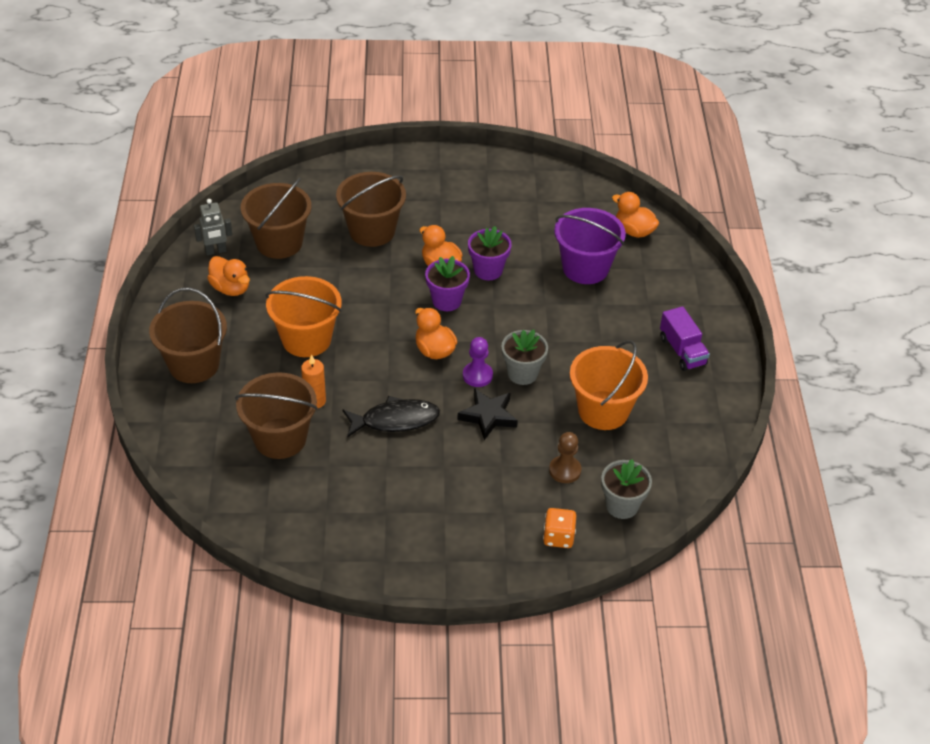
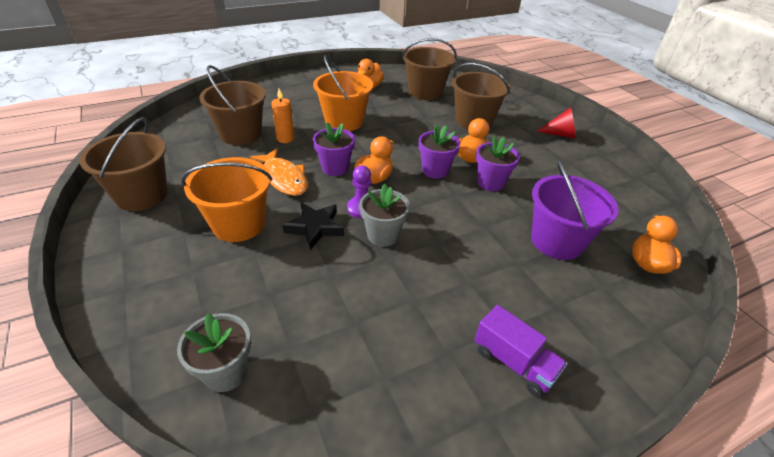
camera: 65 degrees right, 5 degrees down
(194, 364) = (293, 91): brown bucket -> brown bucket (142, 195)
(216, 251) = (396, 75): grey robot -> none
(395, 420) = (284, 178): black fish -> orange fish
(399, 375) = (335, 168): none -> purple flower pot
(438, 179) = (560, 134): none -> red cone
(558, 537) = (164, 324): orange dice -> none
(565, 470) = (265, 302): brown pawn -> none
(603, 410) = (369, 311): orange bucket -> orange bucket (239, 224)
(682, 351) = (514, 362): purple truck -> purple truck turned 90 degrees counterclockwise

